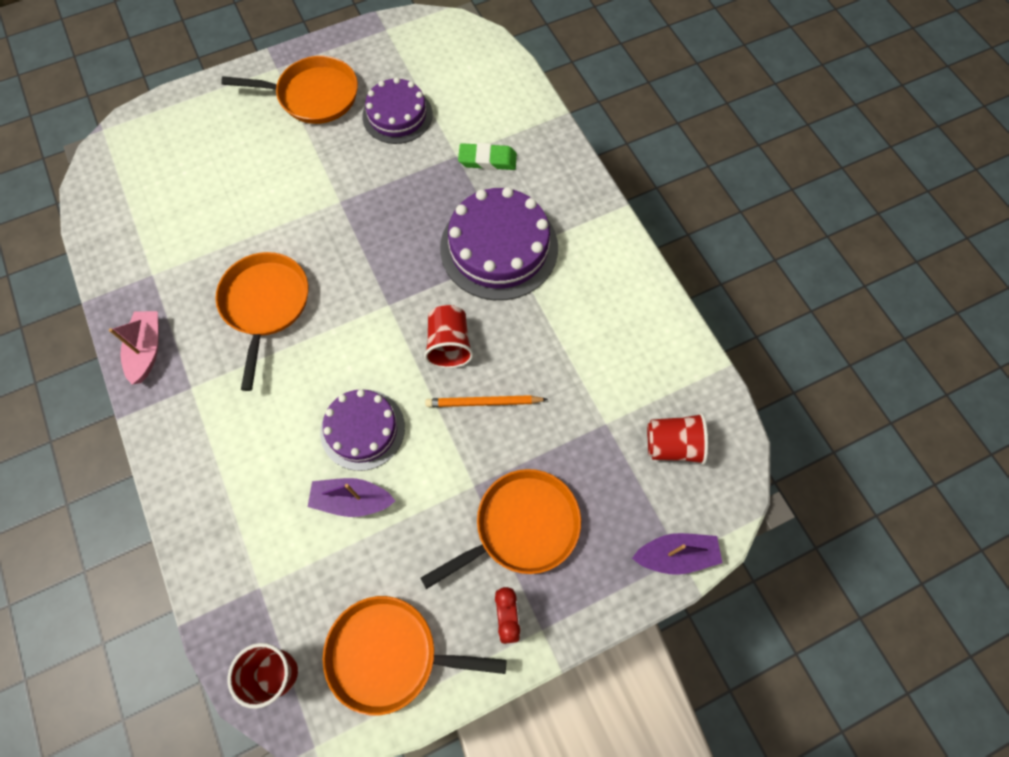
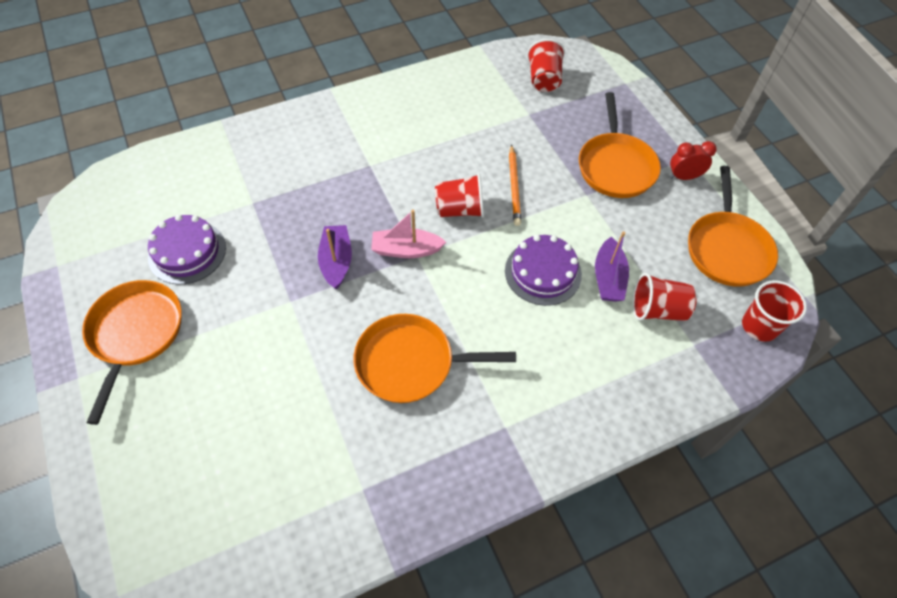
camera: 90 degrees left, 10 degrees down
(147, 350) = (461, 480): pink boat -> pink boat (406, 250)
(307, 552) = (657, 310): none -> red cup
(487, 160) = (263, 179): green eraser -> none
(499, 247) = (363, 173): purple cake -> none
(521, 527) = (615, 166): orange pan -> orange pan turned 150 degrees counterclockwise
(675, 555) = (624, 85): purple boat -> purple boat (336, 261)

